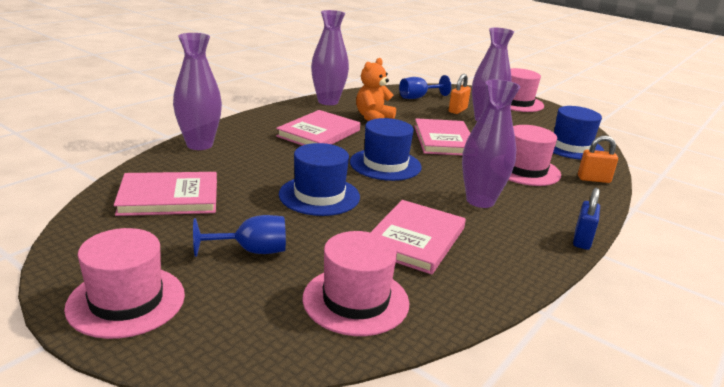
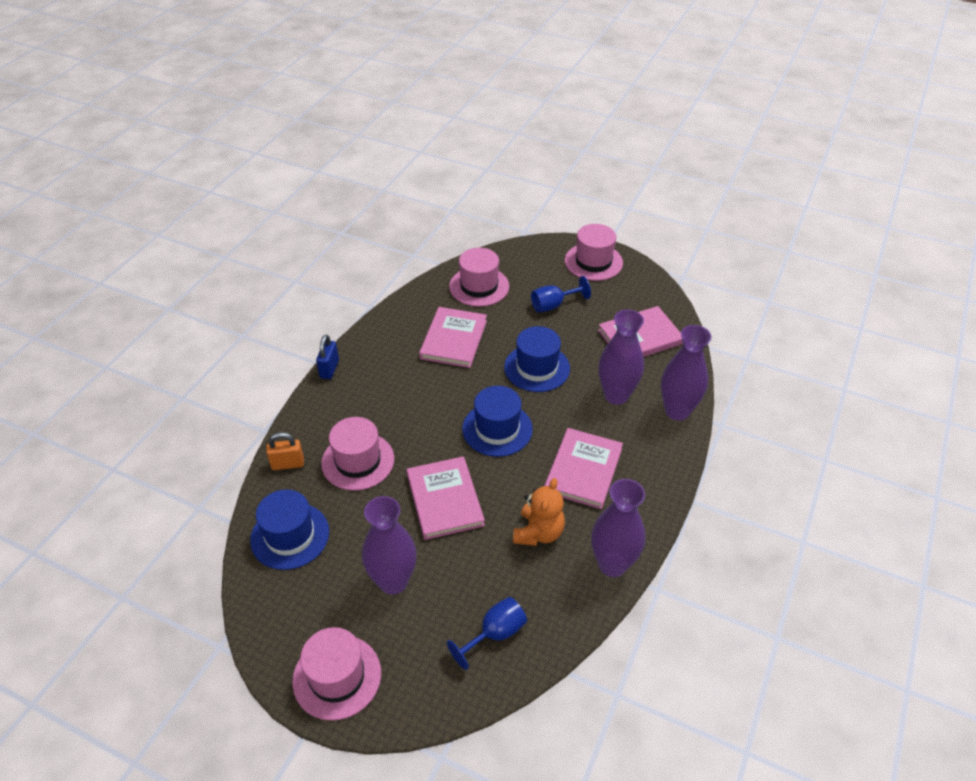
camera: 170 degrees right, 20 degrees up
(457, 110) = (432, 602): orange padlock -> none
(480, 201) = (406, 396): purple vase -> purple vase (616, 395)

